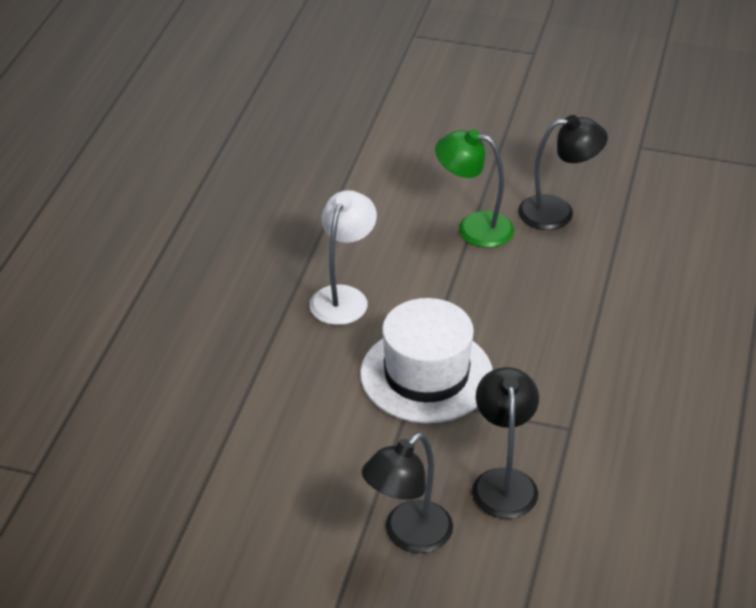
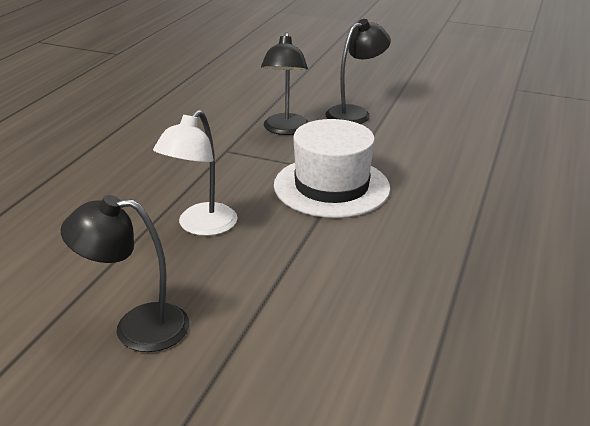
camera: 175 degrees left, 10 degrees down
(343, 297) = (410, 250): white lamp -> white lamp (200, 226)
(474, 227) = (252, 315): green lamp -> none

